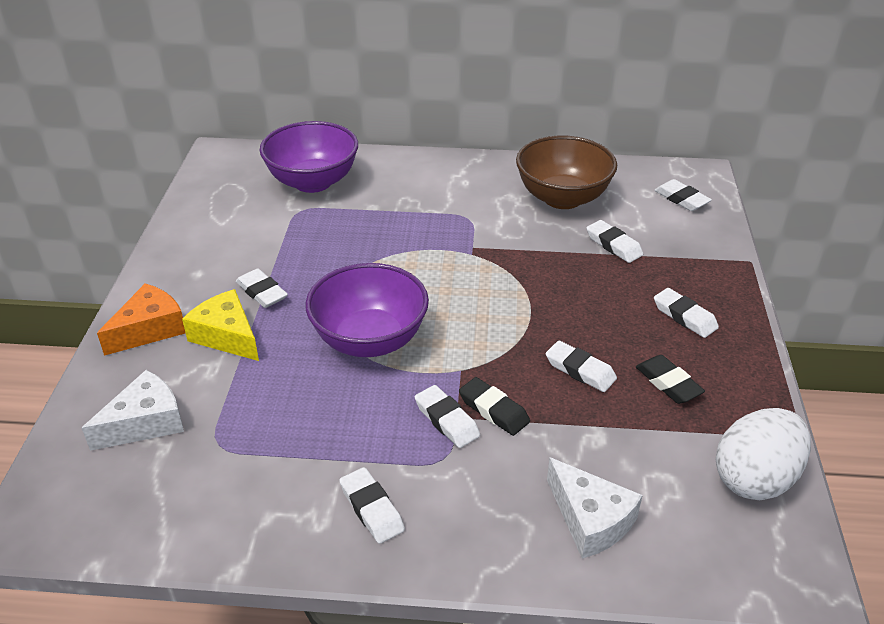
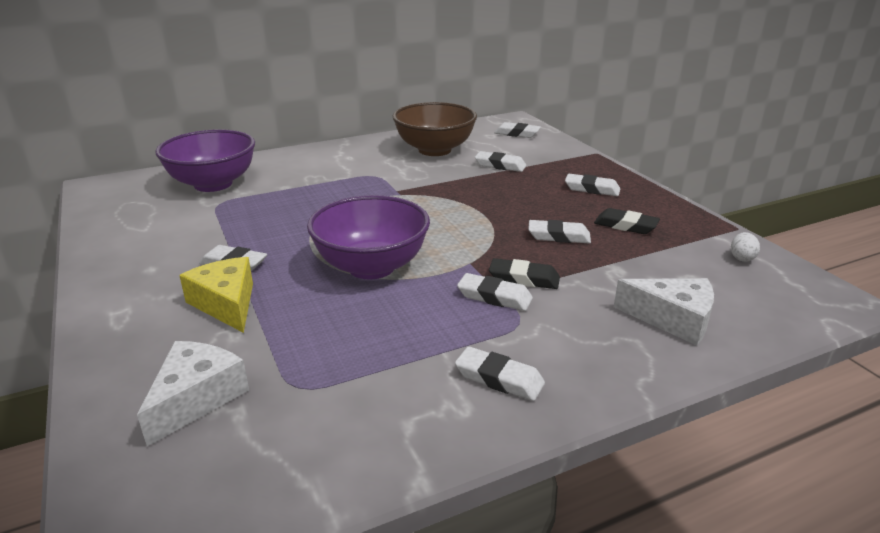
camera: 30 degrees left, 10 degrees down
(150, 329) = (133, 323): orange cheese -> none
(226, 336) = (226, 304): yellow cheese -> yellow cheese turned 45 degrees clockwise
(755, 478) = (742, 258): white egg -> white egg, size x0.40

